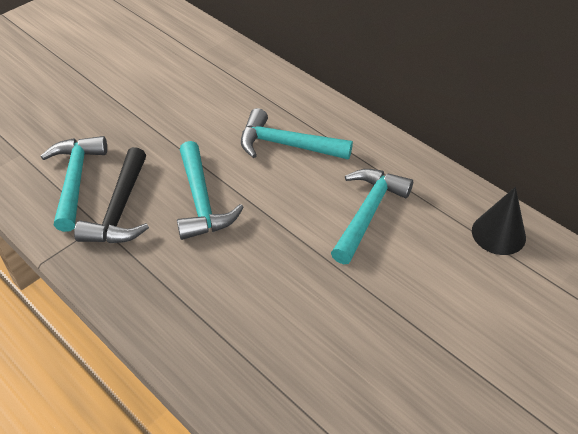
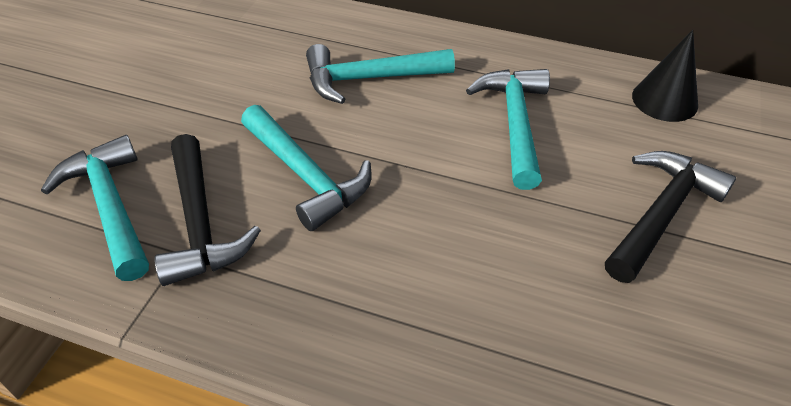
camera: 25 degrees left, 0 degrees up
(426, 316) = (661, 213): none -> black hammer

